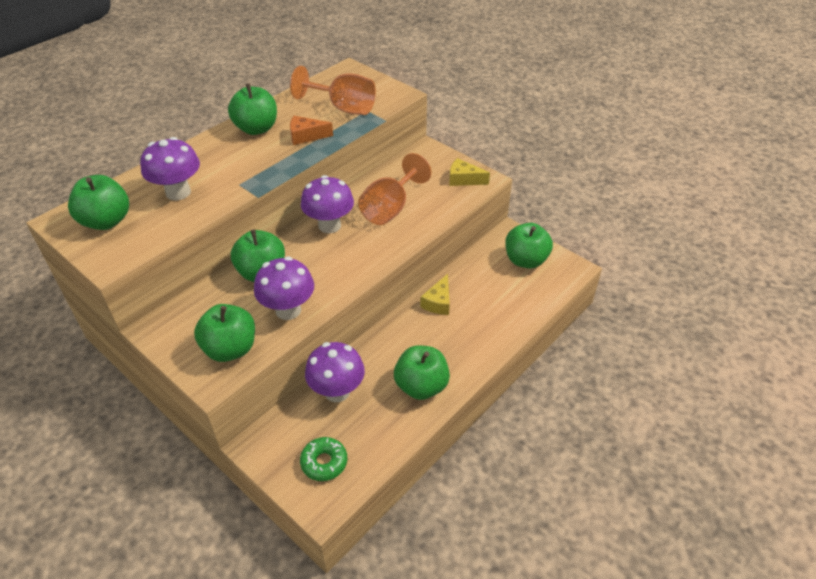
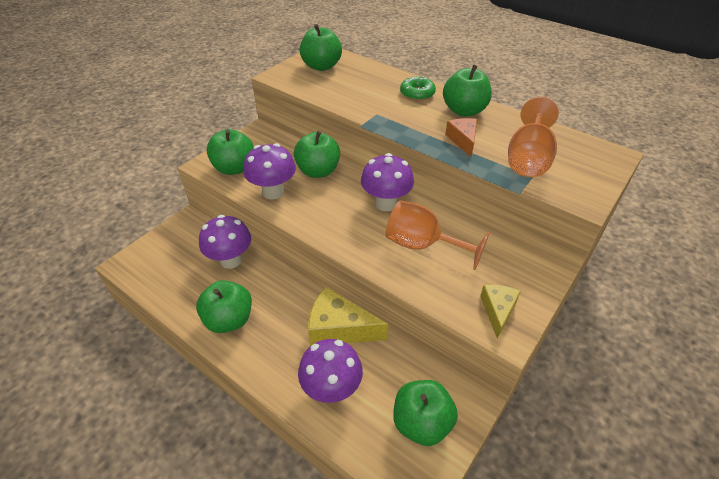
camera: 85 degrees right, 0 degrees up
(178, 192) = (359, 88): purple mushroom -> purple mushroom (331, 389)
(324, 462) = (163, 260): green donut -> green donut (417, 93)
(438, 302) = (339, 328): yellow cheese -> yellow cheese, size x1.66

